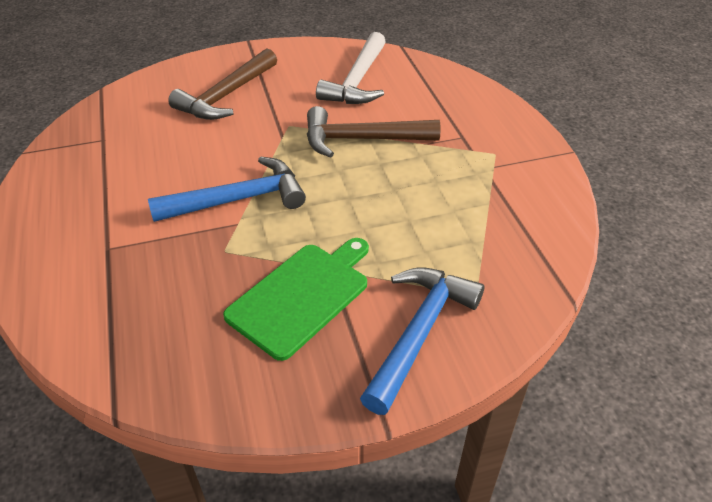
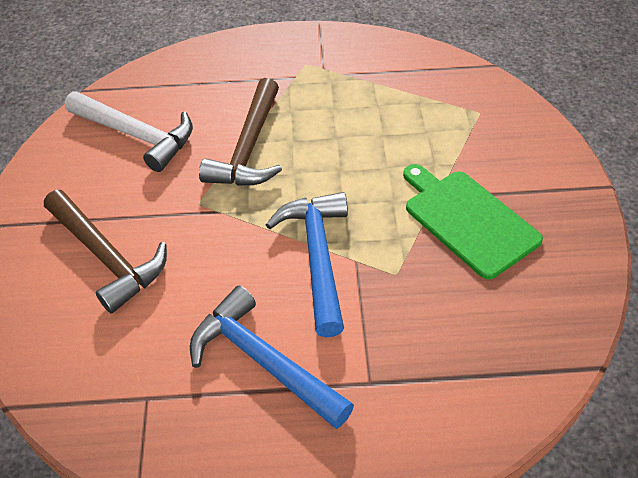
camera: 75 degrees left, 5 degrees up
(418, 333) = (518, 152): blue hammer -> blue hammer (263, 361)

